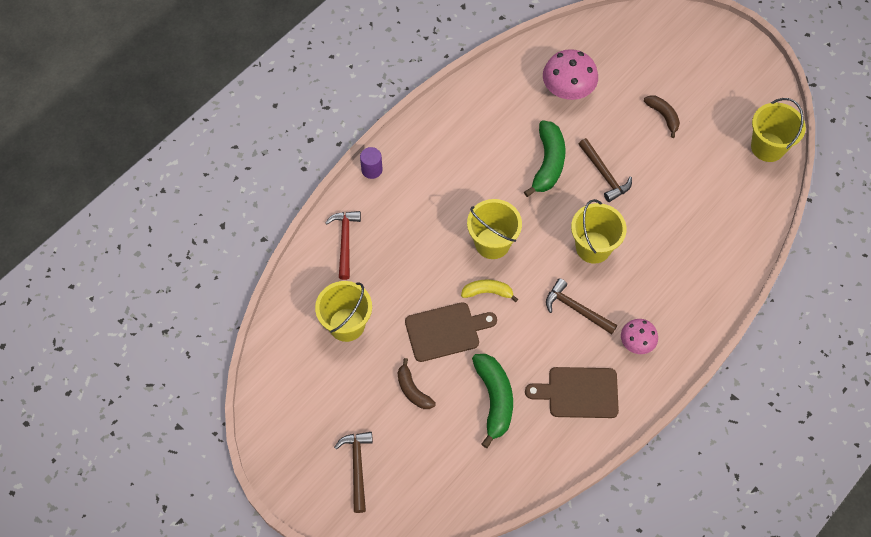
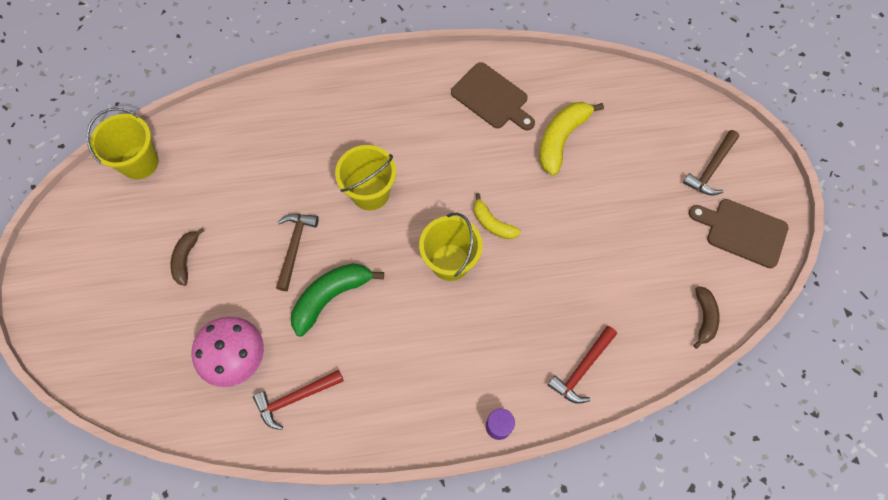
camera: 140 degrees left, 5 degrees up
(346, 324) = (638, 288): yellow bucket -> none
(413, 390) = (621, 192): brown banana -> brown banana (704, 318)
(446, 331) = (555, 218): brown cutting board -> brown cutting board (742, 231)
(494, 399) = (561, 139): green banana -> yellow banana
(509, 95) = (295, 398): none -> red hammer
(576, 309) = (434, 156): brown hammer -> none
(637, 342) = (413, 99): pink mushroom -> none

